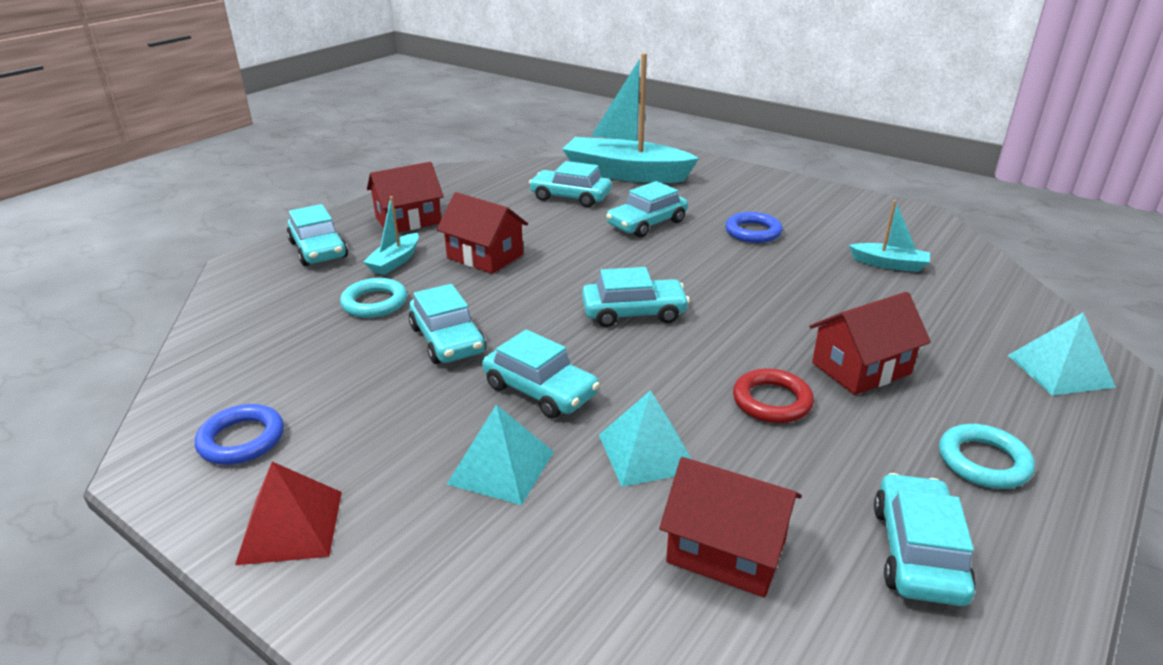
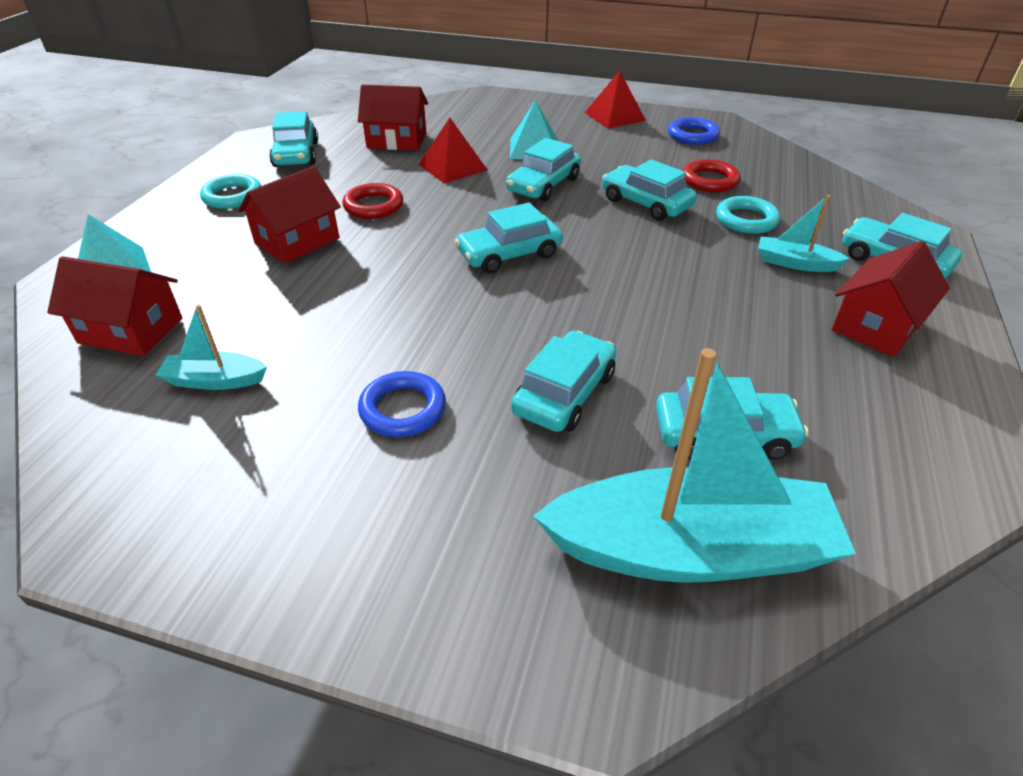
camera: 160 degrees right, 10 degrees up
(339, 354) = (709, 181): none -> red ring
(395, 262) = (795, 263): turquoise boat -> turquoise boat turned 75 degrees counterclockwise
(485, 256) = (714, 289): red house -> red house (131, 330)
(540, 390) = (543, 185): turquoise car -> turquoise car turned 75 degrees counterclockwise
(647, 452) = (452, 167): turquoise pyramid -> red pyramid

